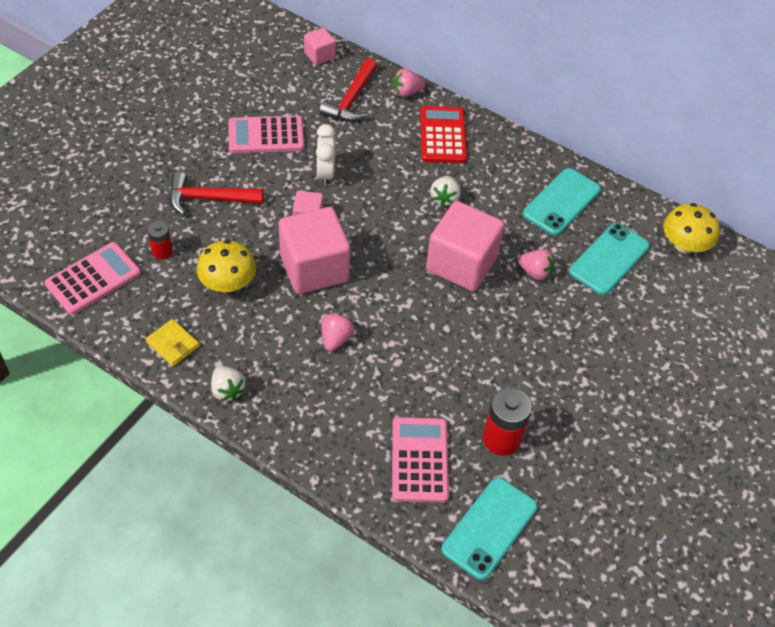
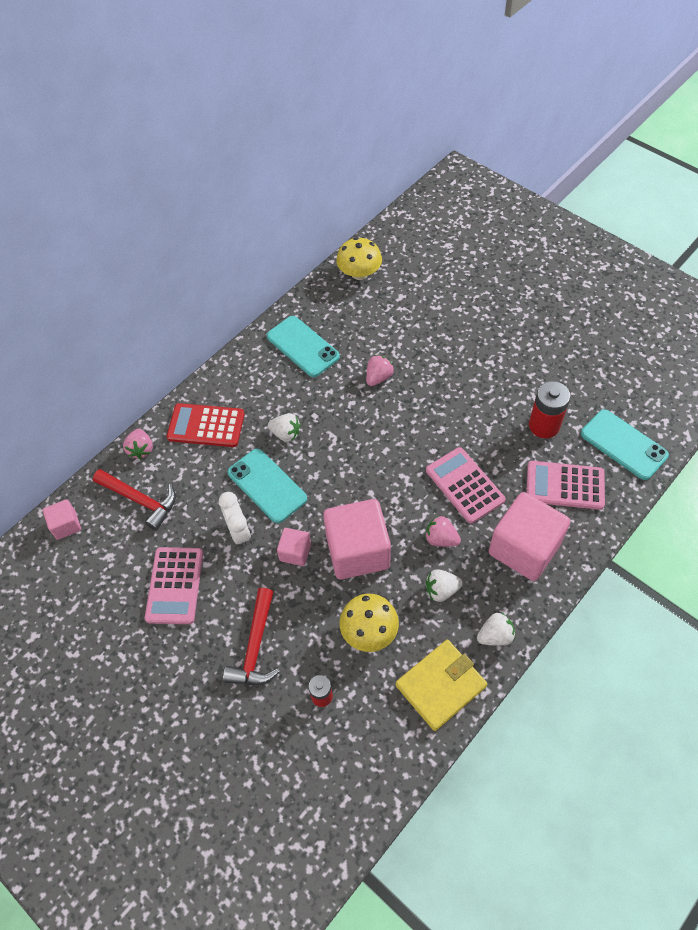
camera: 75 degrees left, 5 degrees up
(93, 278) = (351, 769): pink calculator -> pink calculator (464, 485)
(173, 344) = (441, 686): yellow wallet -> yellow wallet, size x1.70
(276, 341) = (441, 590): none -> white strawberry
(325, 174) = (239, 532): white clock -> white clock turned 120 degrees counterclockwise
(461, 264) = (364, 430): pink cube -> pink cube (524, 548)
(609, 259) = (369, 324): turquoise phone -> turquoise phone (267, 485)

